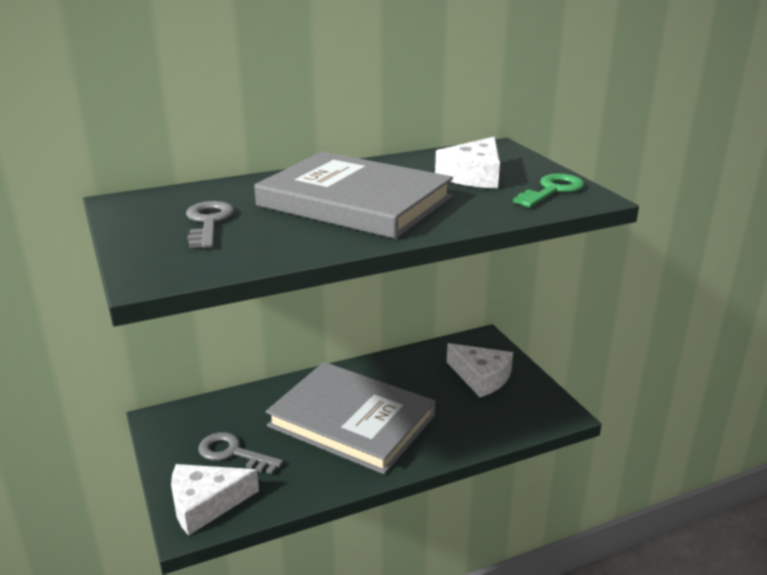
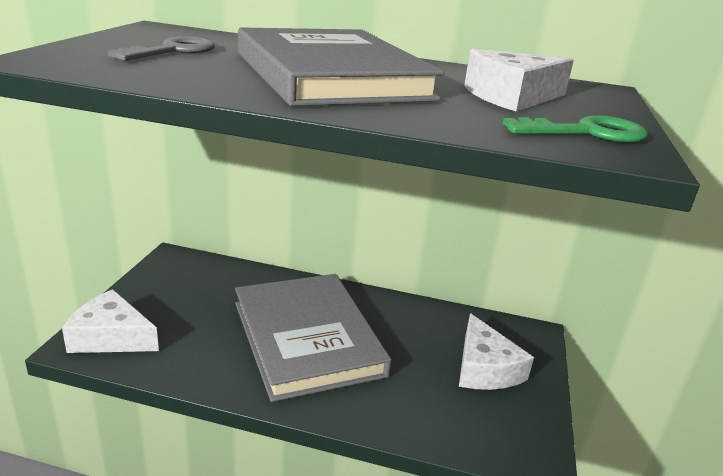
camera: 35 degrees right, 0 degrees up
(233, 453) = (183, 310): grey key -> none

